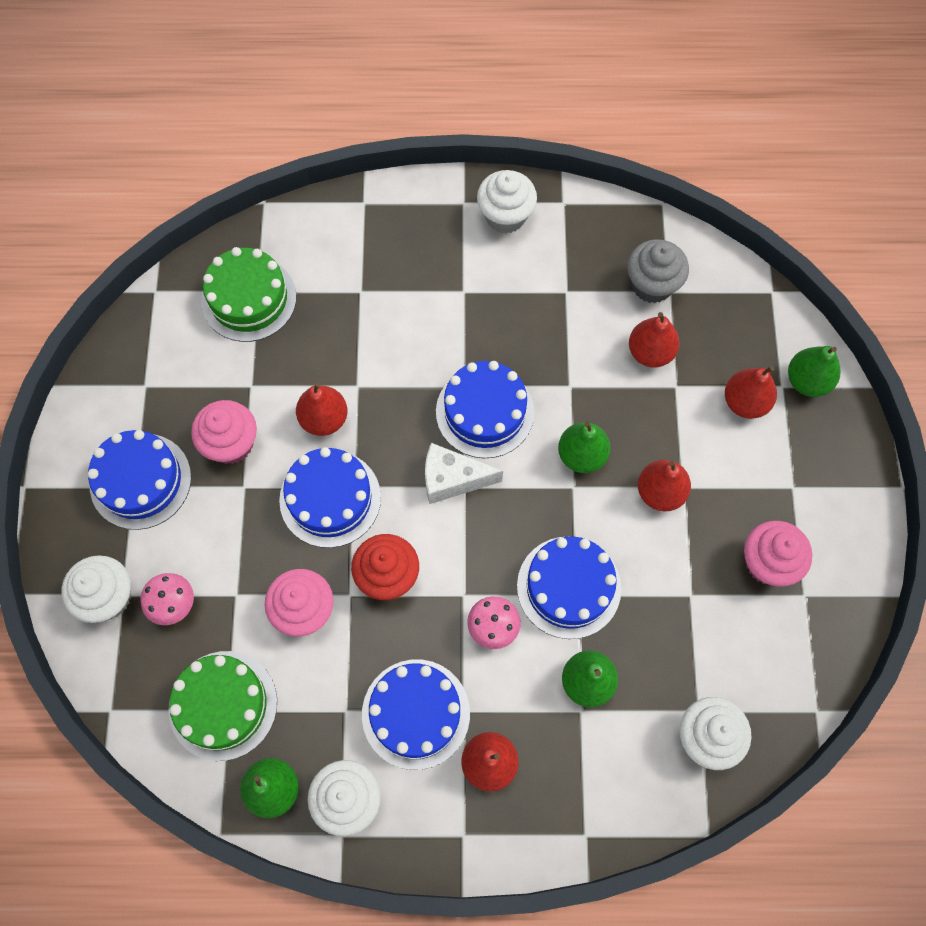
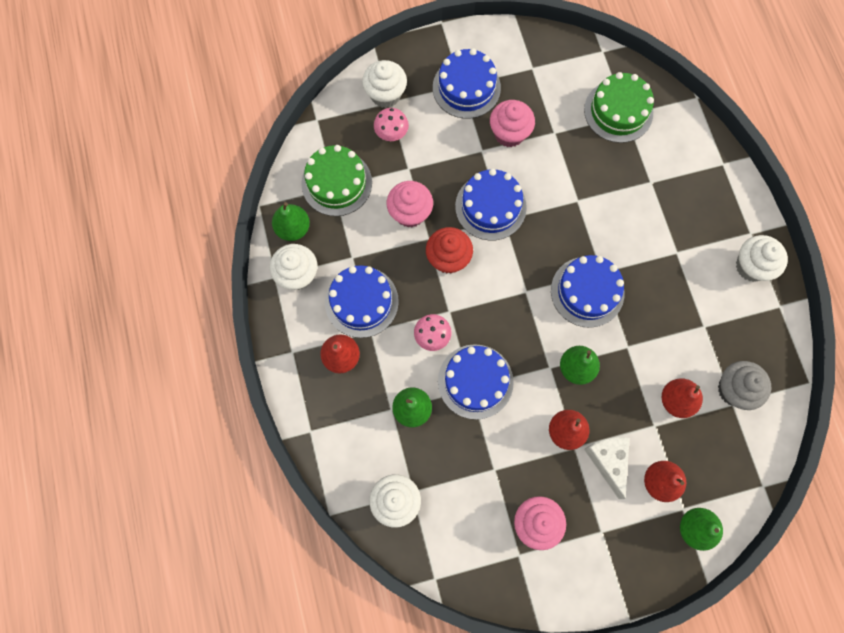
camera: 75 degrees right, 5 degrees up
(324, 419) = (546, 186): red pear -> none
(452, 479) = (529, 282): white cheese -> white cheese (608, 461)

